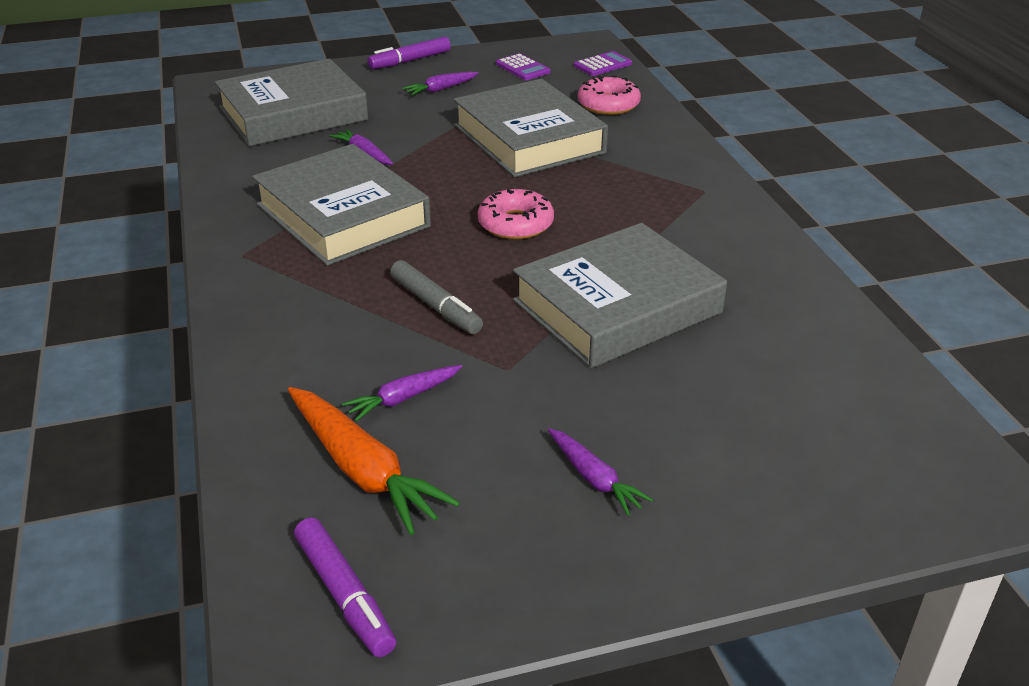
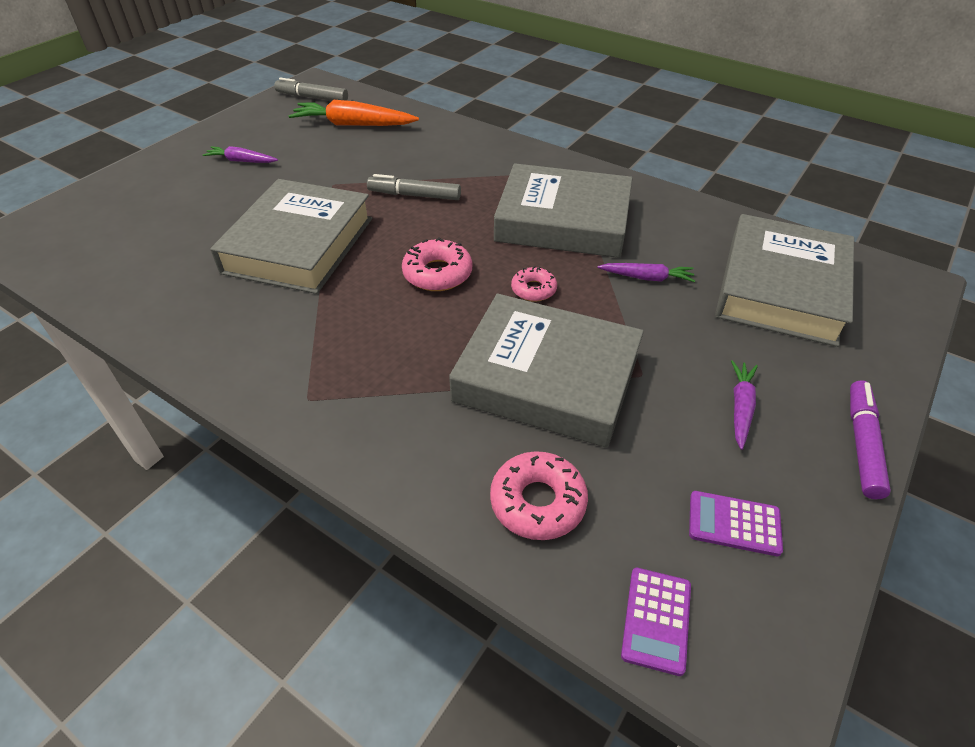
camera: 140 degrees right, 10 degrees up
(345, 595) = (312, 98): purple marker -> grey marker
(403, 398) = (371, 151): purple carrot -> none
(457, 182) = (533, 289): none -> pink donut

